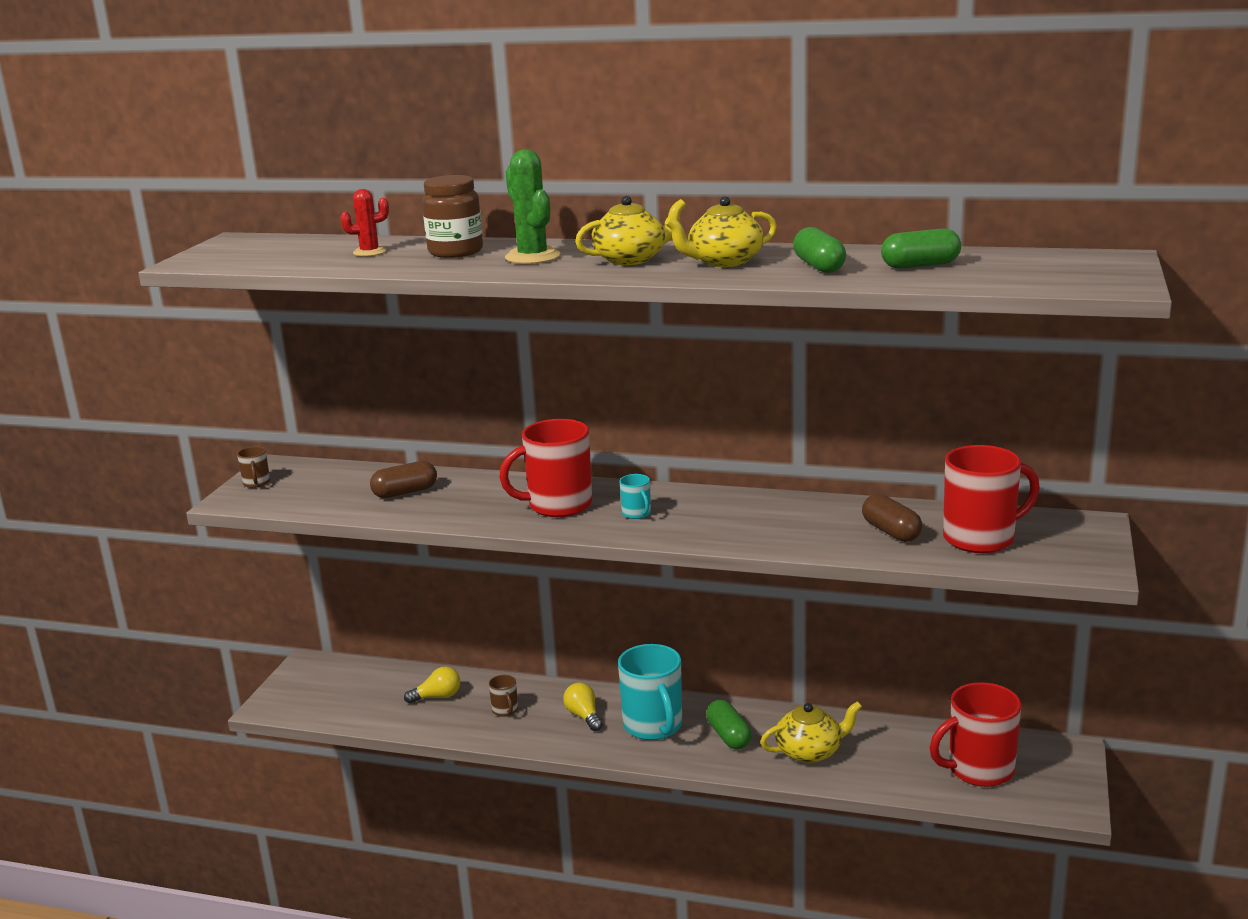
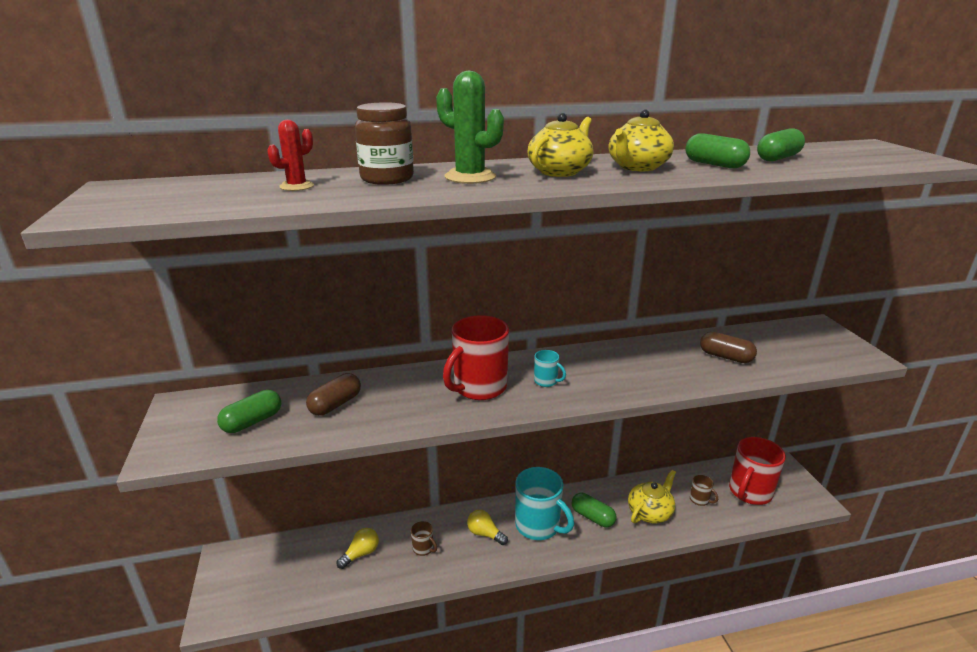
camera: 30 degrees left, 5 degrees up
(256, 483) = (175, 427): brown mug -> brown mug (700, 500)
(321, 491) = (252, 422): none -> green capsule
(981, 538) = (780, 349): red mug -> none

